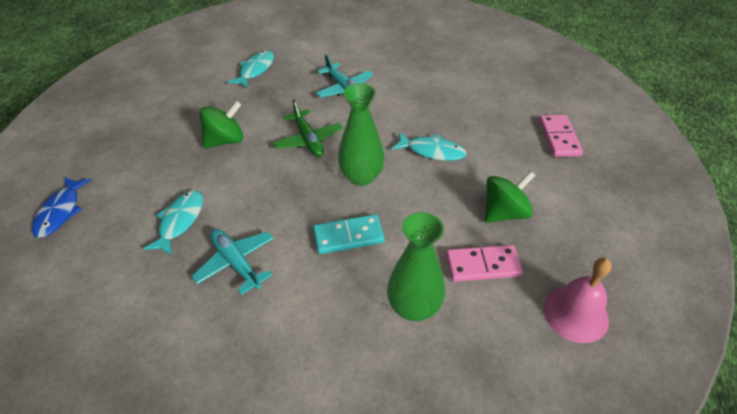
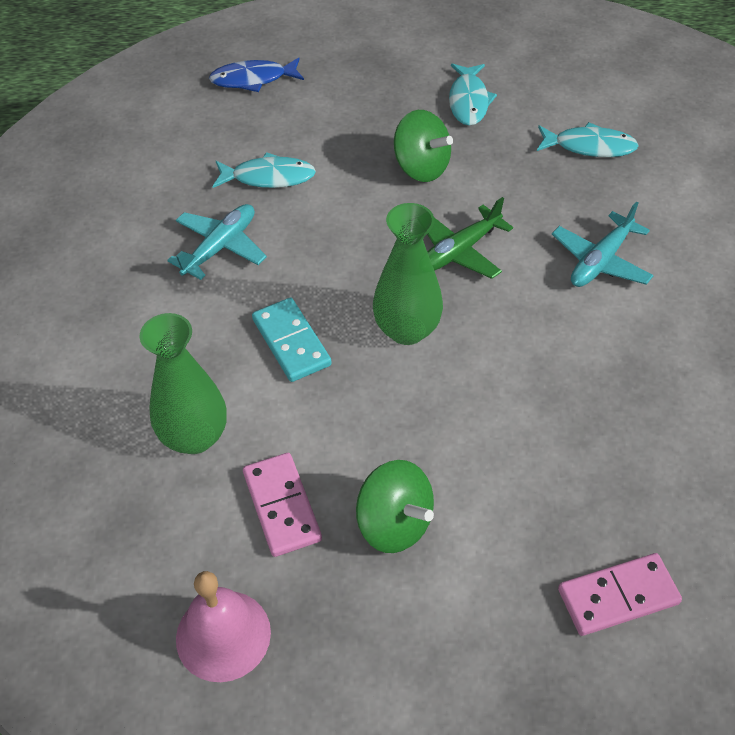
camera: 75 degrees right, 5 degrees up
(432, 151) = (498, 405): turquoise fish -> turquoise fish (468, 101)

